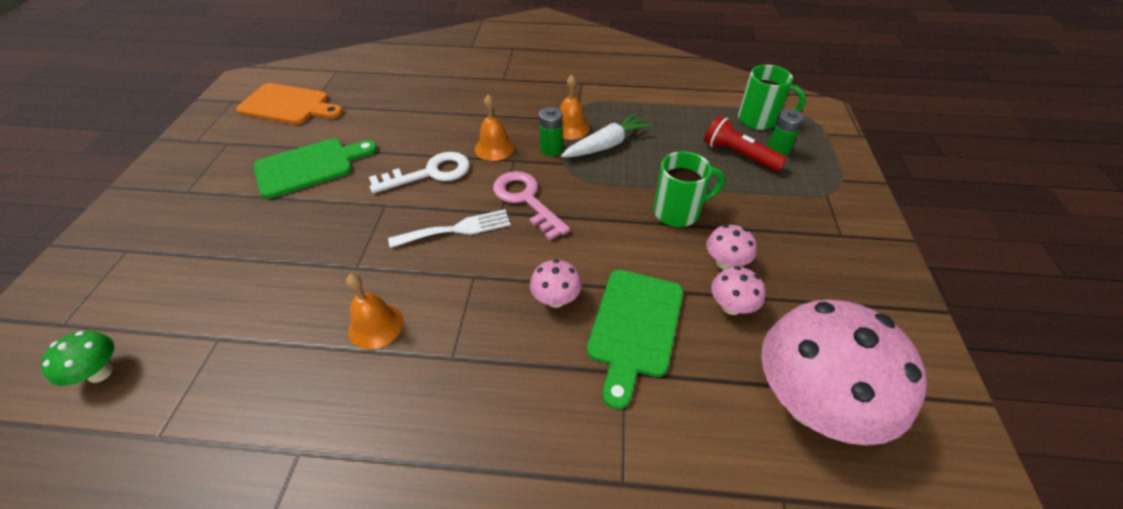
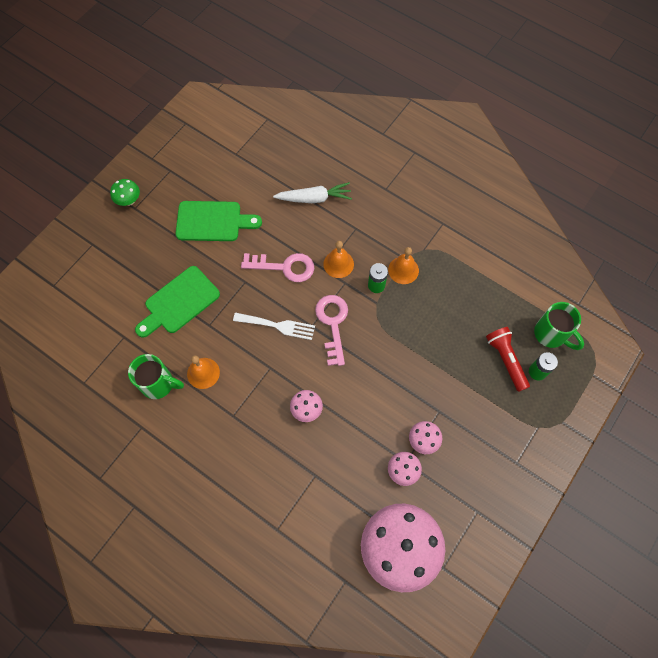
camera: 30 degrees right, 20 degrees up
(100, 373) = (66, 329): green mushroom -> green mushroom (129, 201)
(288, 105) = (220, 146): orange cutting board -> none
(430, 173) = (284, 267): white key -> pink key
(606, 145) = (417, 301): white carrot -> white carrot (314, 198)
(634, 327) = (338, 452): green cutting board -> green cutting board (179, 302)
(678, 212) = (424, 386): green mug -> green mug (159, 384)

